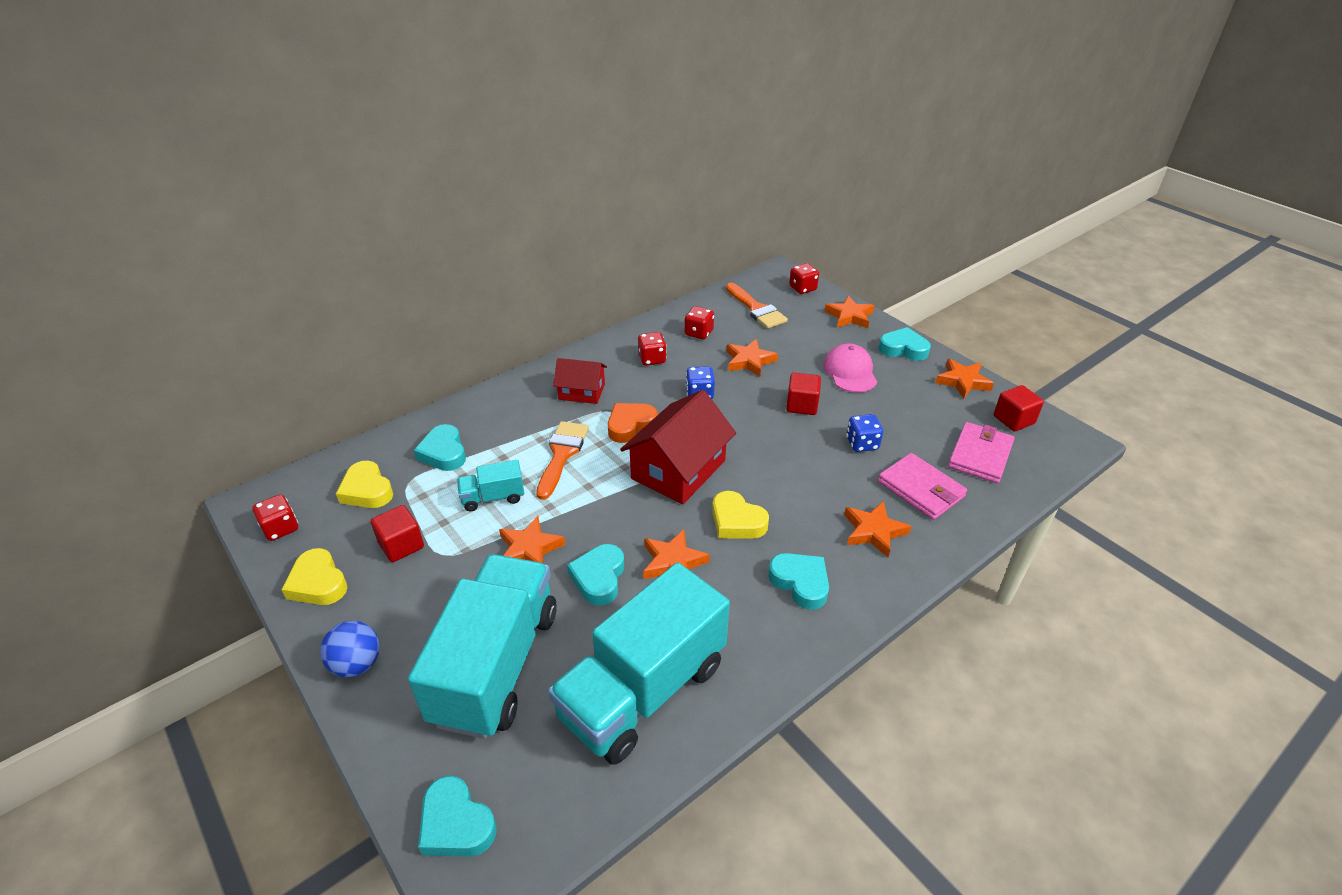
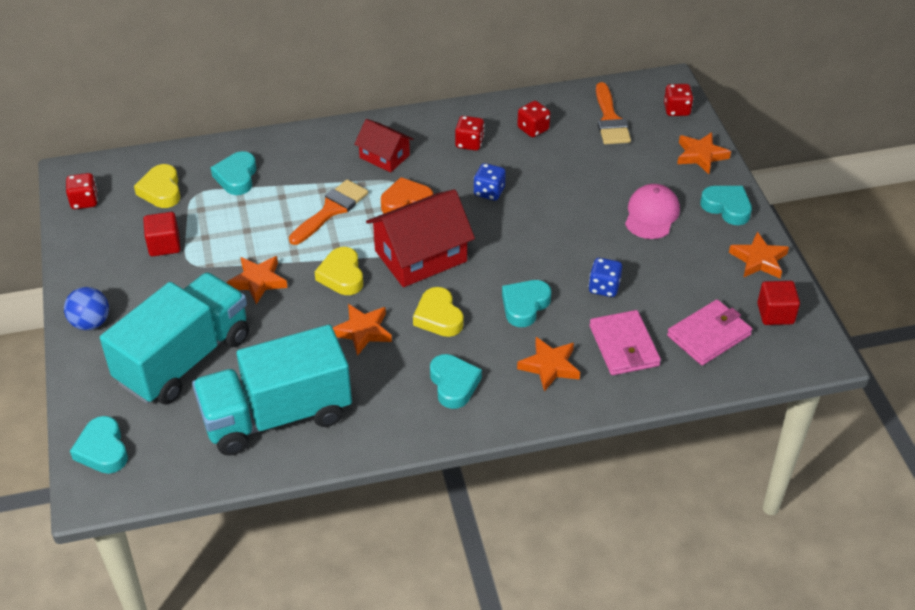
camera: 25 degrees right, 5 degrees up
(318, 583) = (91, 254): yellow heart -> yellow heart (342, 275)
(493, 497) = (254, 229): turquoise truck -> none
(599, 578) = (297, 323): turquoise heart -> turquoise heart (524, 306)
(749, 361) = (560, 173): orange star -> none
(801, 405) = (576, 233): red cube -> none

